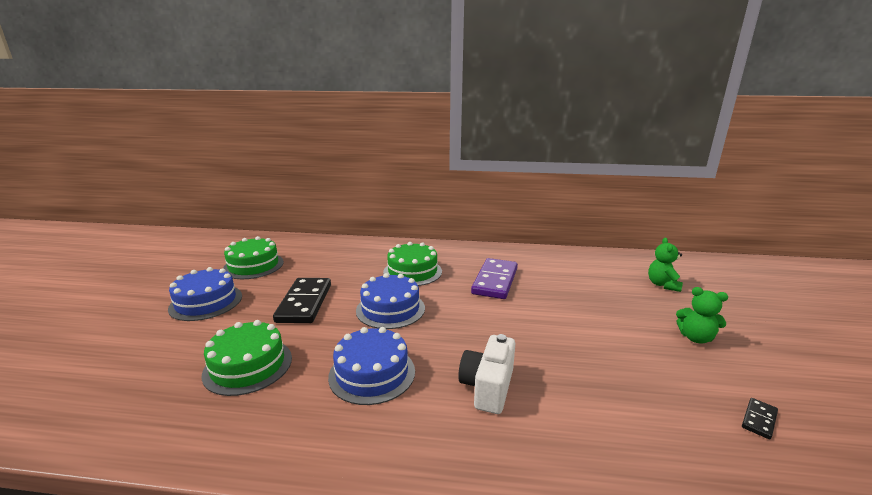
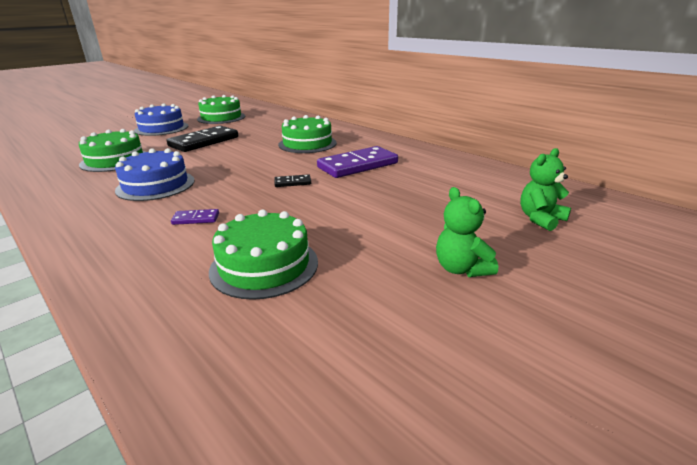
camera: 40 degrees right, 5 degrees up
(390, 309) = (242, 159): blue cake -> none
(488, 387) = (196, 219): white camera -> purple domino
(615, 397) = (264, 266): none -> green cake
(759, 420) = (356, 352): black domino -> black domino (292, 182)

